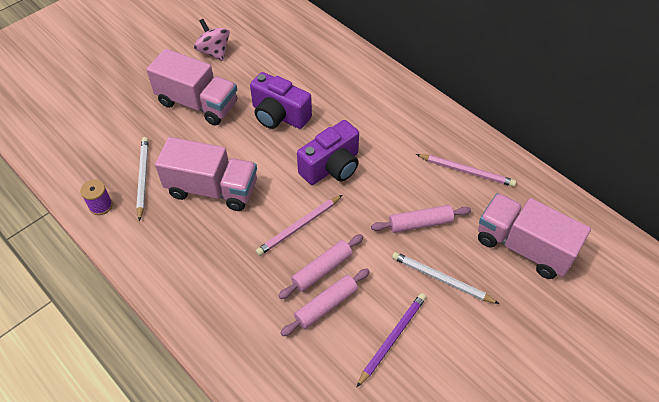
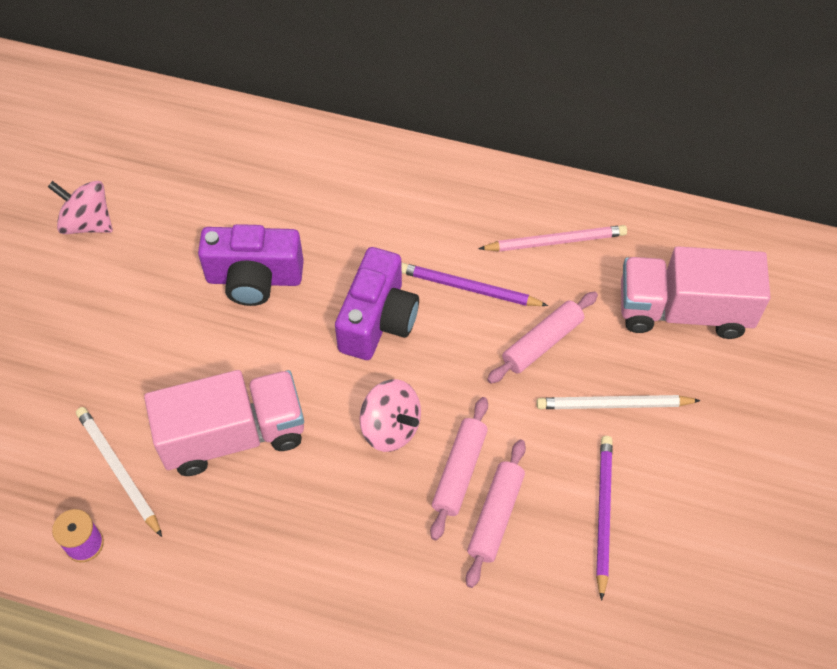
camera: 30 degrees left, 5 degrees up
(198, 103) = (120, 317): pink truck -> none
(299, 227) = (390, 428): pink pencil -> pink spinning top
(396, 173) = (469, 288): none -> purple pencil

